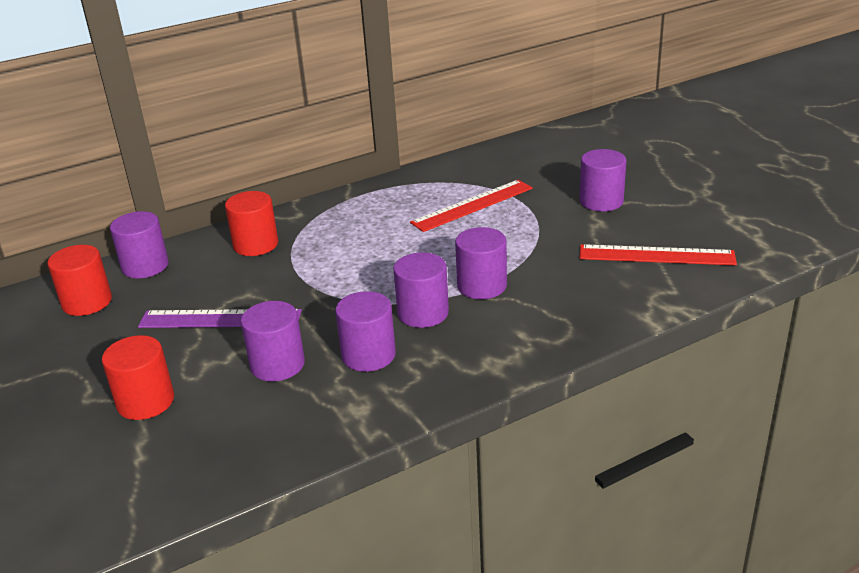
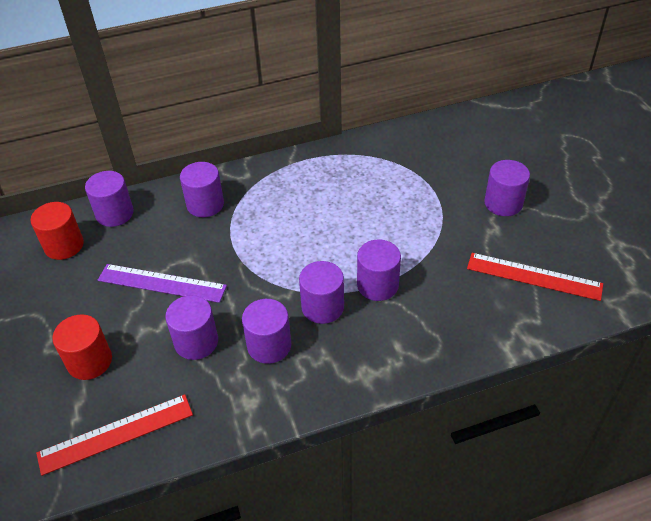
camera: 10 degrees right, 15 degrees up
(255, 245) = (205, 204): red cylinder -> purple cylinder
(472, 205) = (392, 189): red ruler -> red ruler (116, 434)

